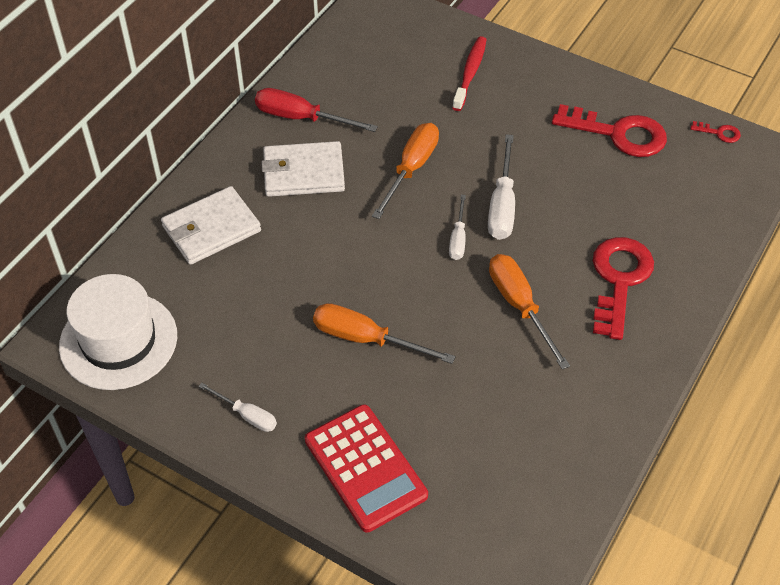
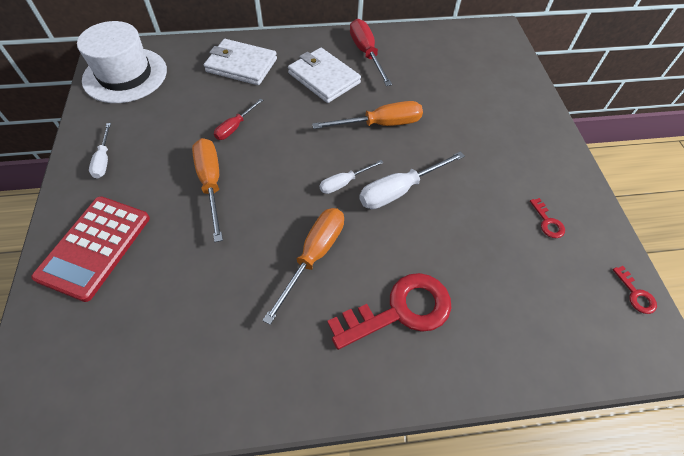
camera: 50 degrees right, 5 degrees up
(305, 282) = (235, 127): none -> red screwdriver
(470, 73) = (497, 106): red toothbrush -> none
(618, 134) = (547, 222): red key -> red key, size x0.43

